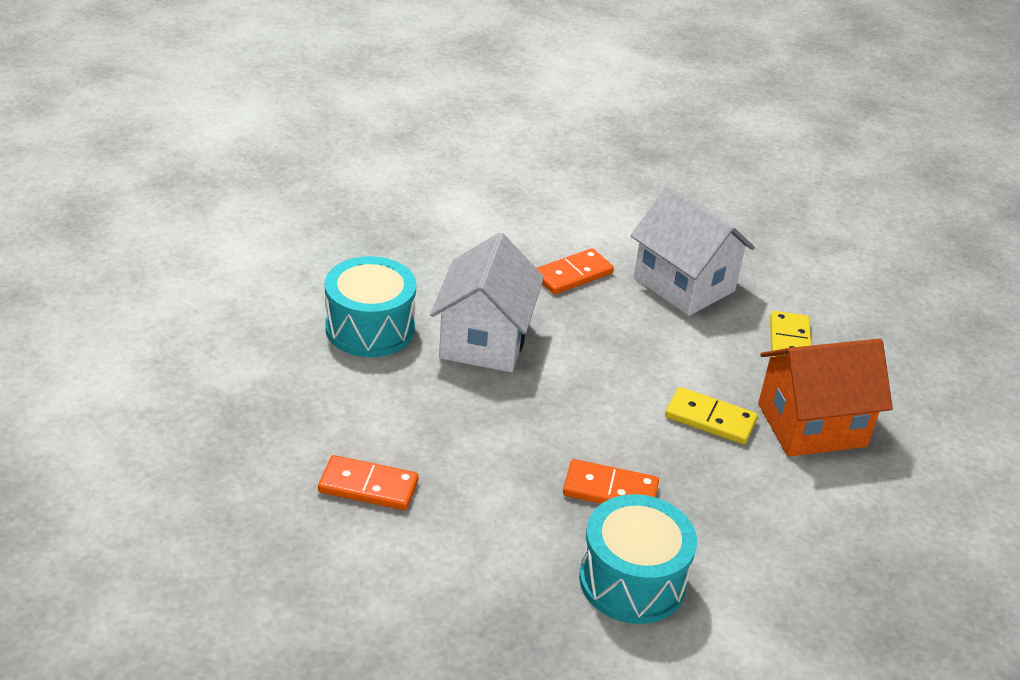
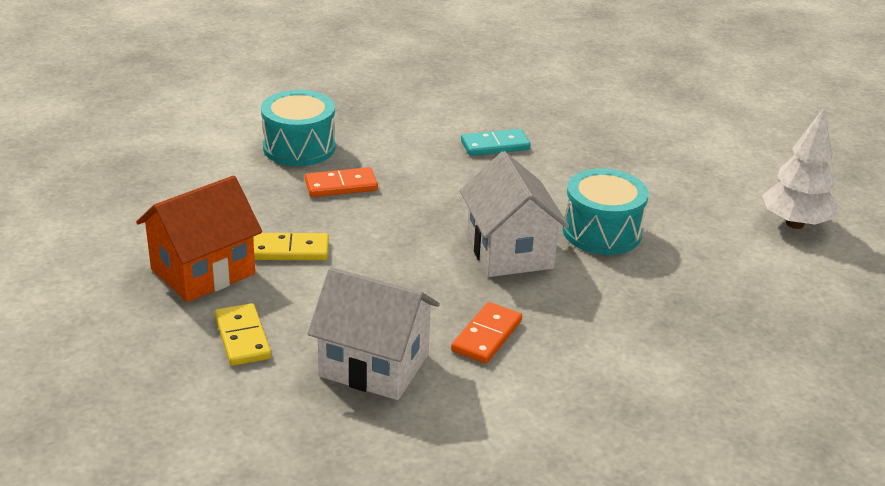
camera: 155 degrees right, 5 degrees down
(168, 270) = (794, 224): none -> white tree
(368, 486) = (495, 145): orange domino -> turquoise domino

